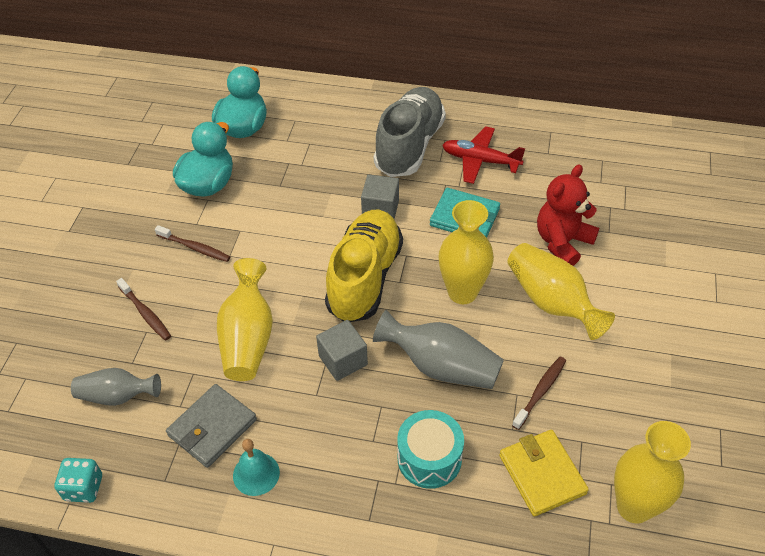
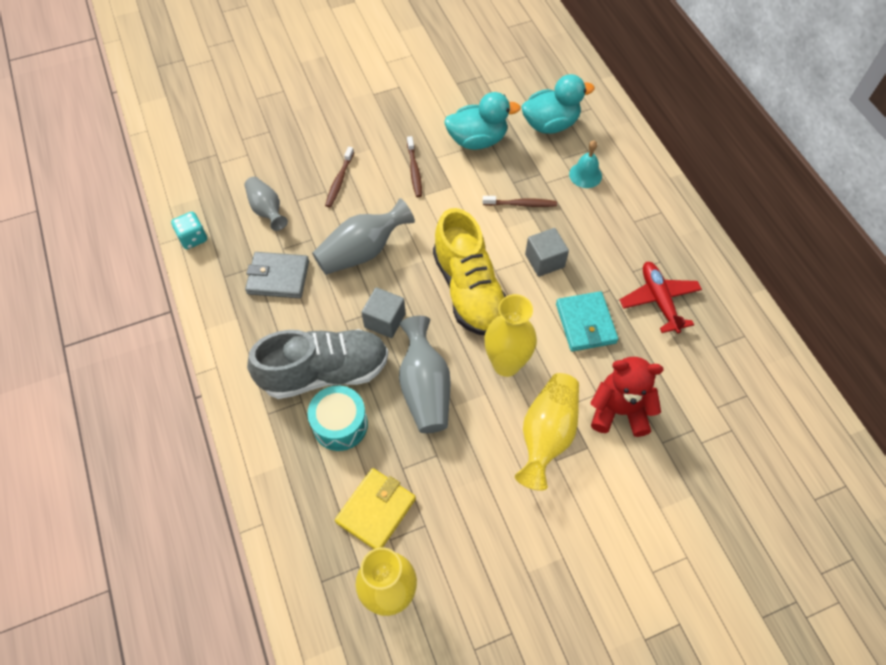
camera: 55 degrees right, 10 degrees up
(248, 338) = (362, 251): yellow vase -> grey vase
(256, 474) = (260, 324): turquoise bell -> turquoise bell (585, 175)
(364, 278) = (469, 290): yellow shoe -> yellow shoe turned 90 degrees clockwise
(409, 146) = (629, 241): grey shoe -> grey shoe (325, 372)
(540, 391) = (451, 471): brown toothbrush -> brown toothbrush (521, 204)

